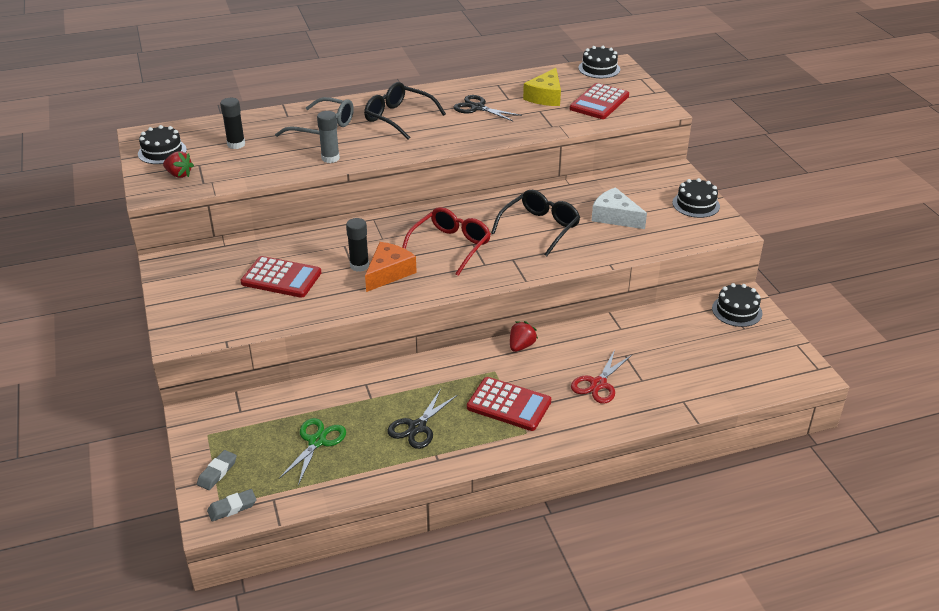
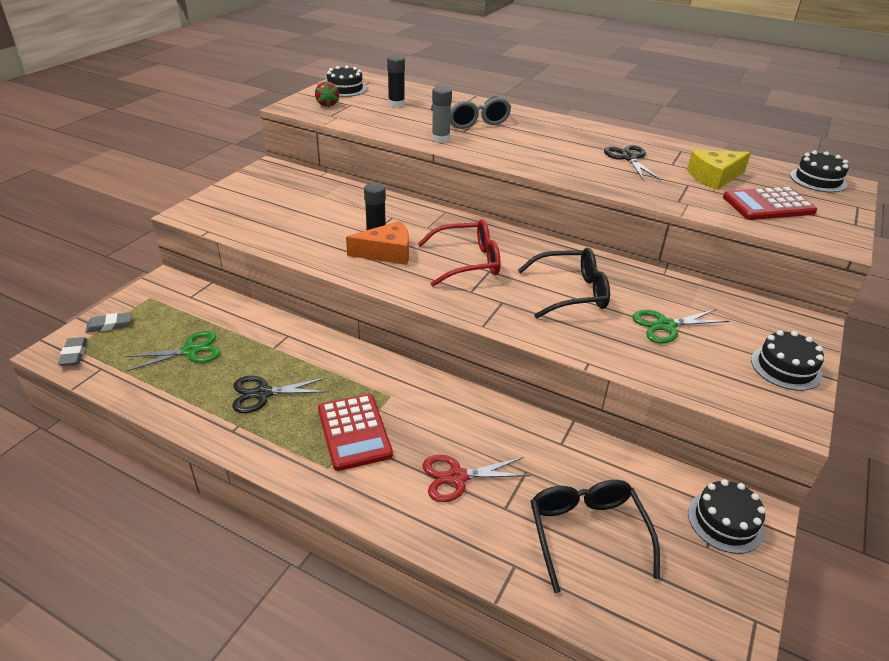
camera: 45 degrees right, 0 degrees up
(232, 507) = (74, 354): grey eraser -> grey eraser turned 60 degrees clockwise
(281, 278) = (313, 213): red calculator -> none
(398, 118) = (545, 137): black glasses -> black glasses (586, 533)
(521, 346) = (445, 392): red strawberry -> none
(615, 217) = (665, 326): white cheese -> green scissors

